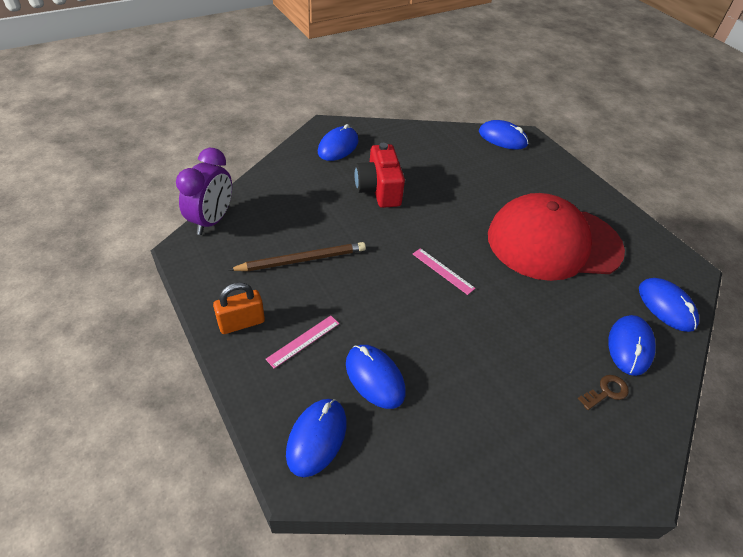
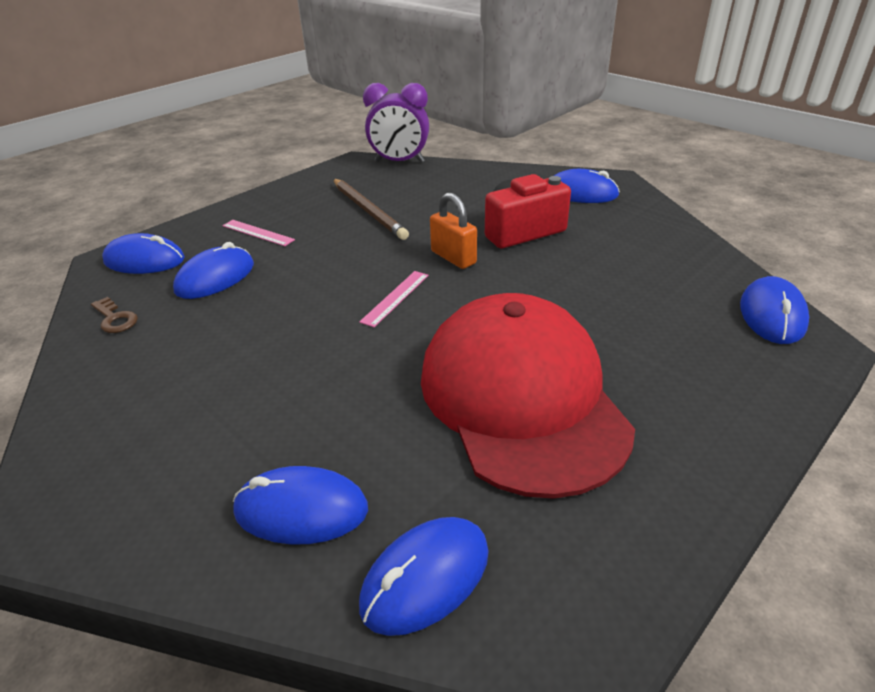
camera: 80 degrees right, 10 degrees down
(241, 323) = (274, 201): orange padlock -> orange padlock (453, 257)
(606, 392) = (201, 477): brown key -> brown key (115, 319)

